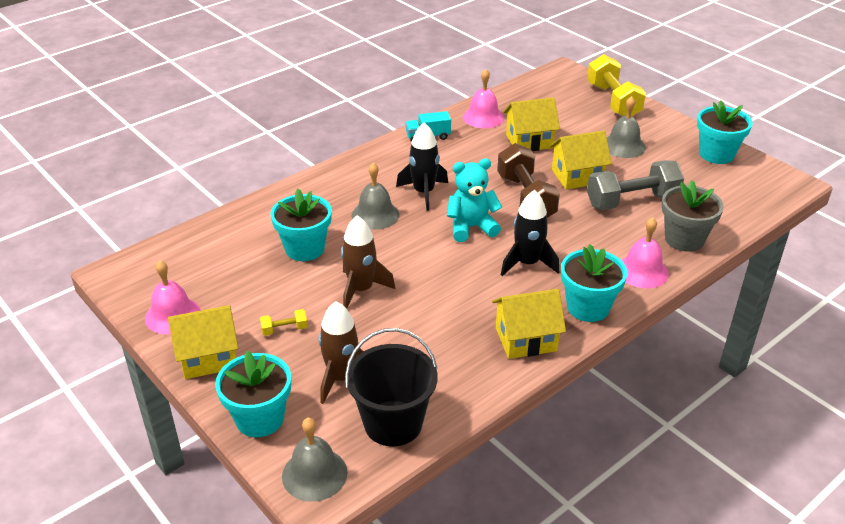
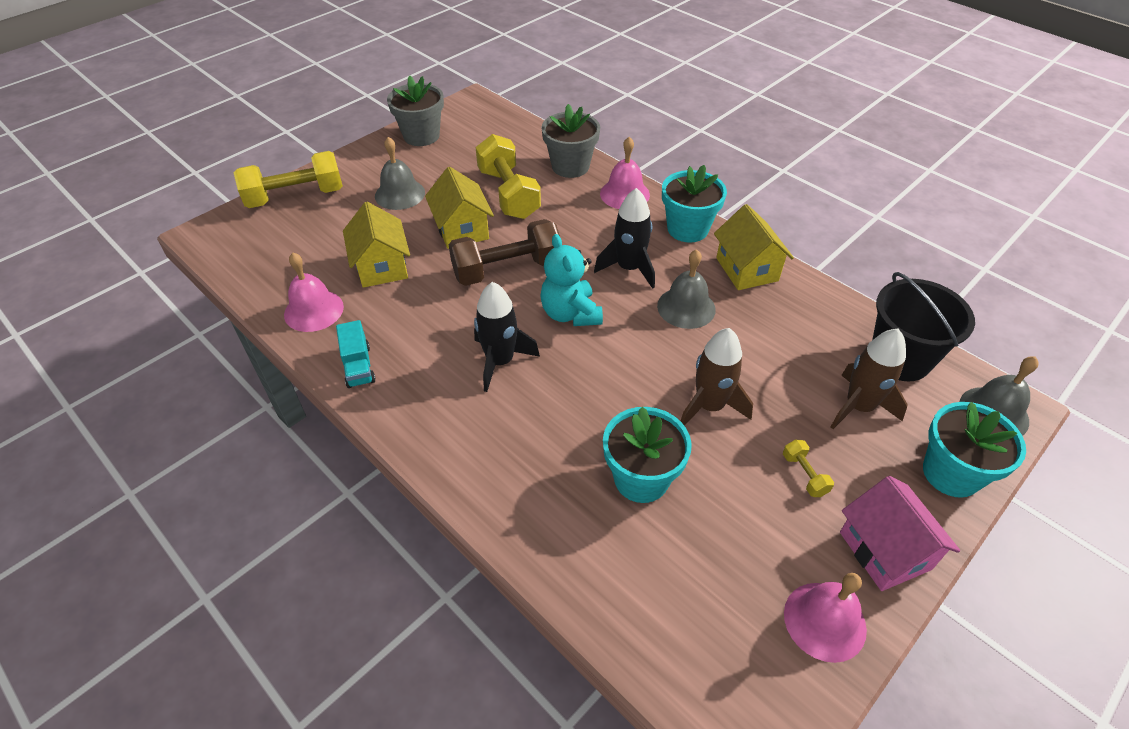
camera: 95 degrees left, 10 degrees up
(209, 358) = (884, 550): yellow house -> pink house
(375, 215) = (554, 408): grey bell -> grey bell (686, 307)
(632, 201) = (509, 194): grey dumbbell -> yellow dumbbell
(716, 154) = (421, 136): turquoise flower pot -> grey flower pot

